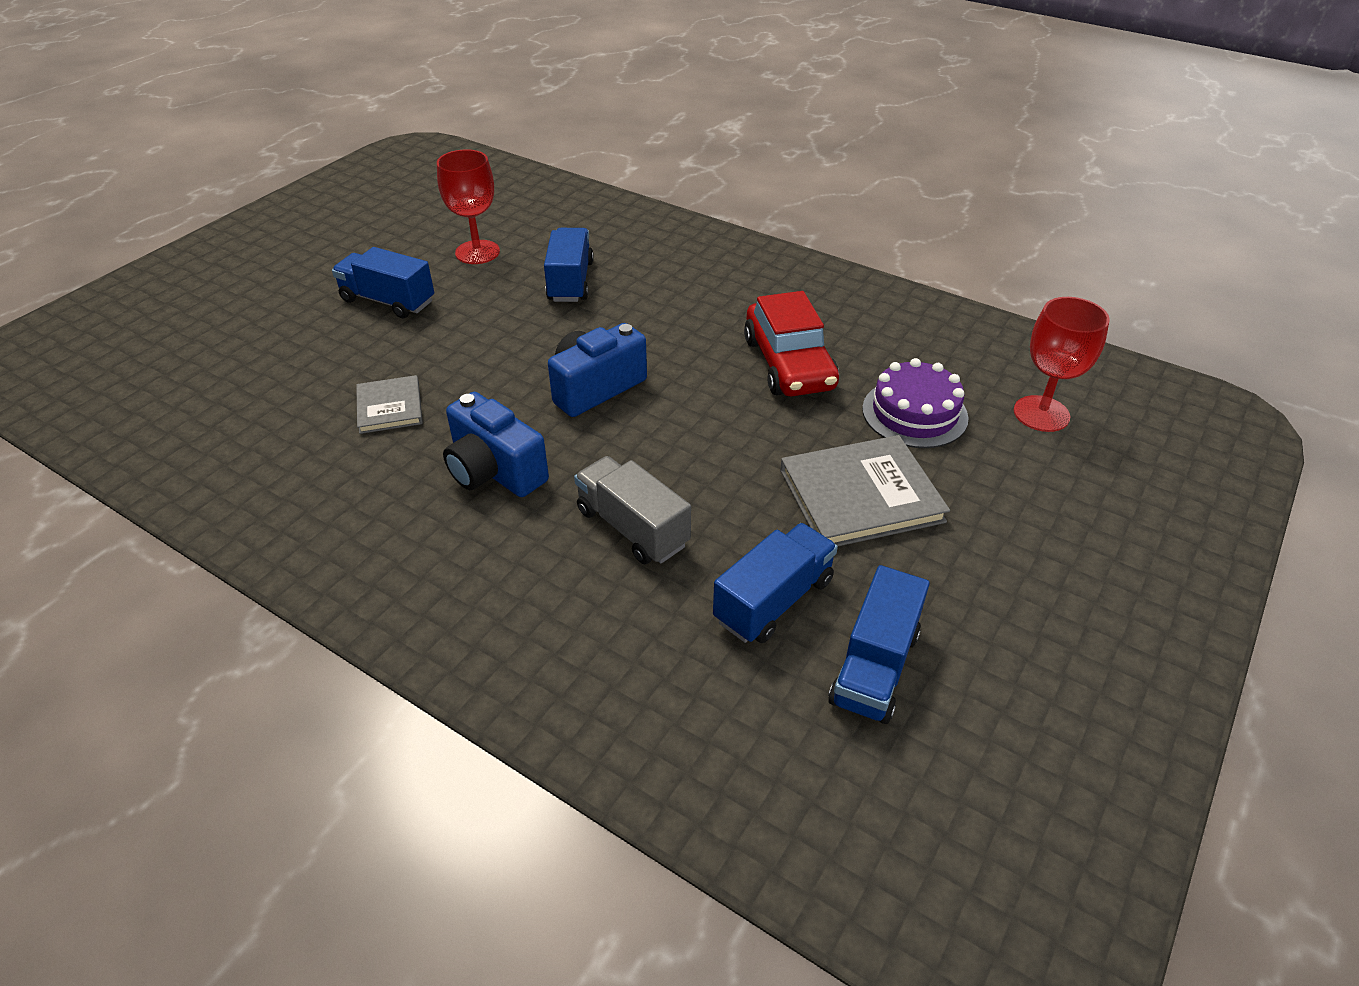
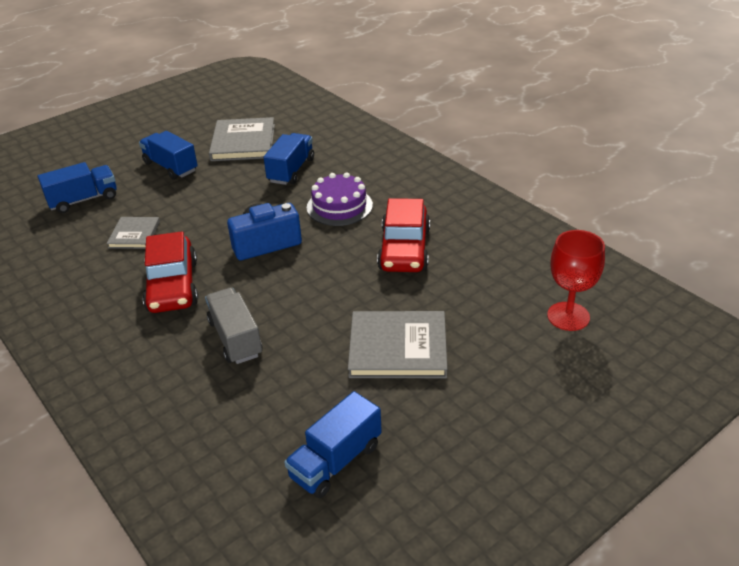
camera: 20 degrees right, 5 degrees down
(477, 252) = (243, 142): red goblet -> grey book
(494, 471) = (173, 286): blue camera -> red car
(773, 600) = (296, 403): blue truck -> blue truck (83, 200)
(914, 413) = (472, 299): purple cake -> purple cake (339, 206)

